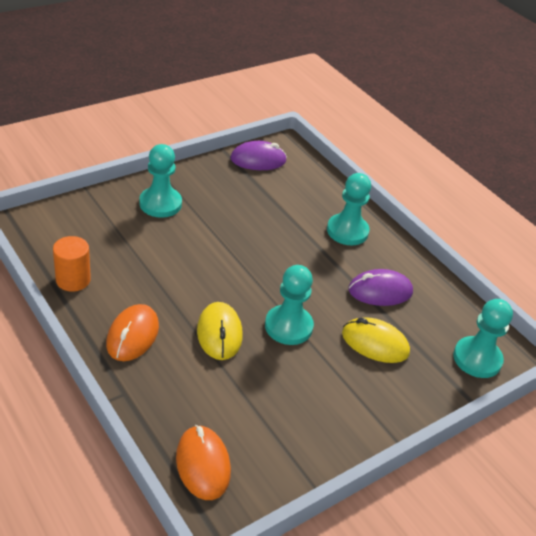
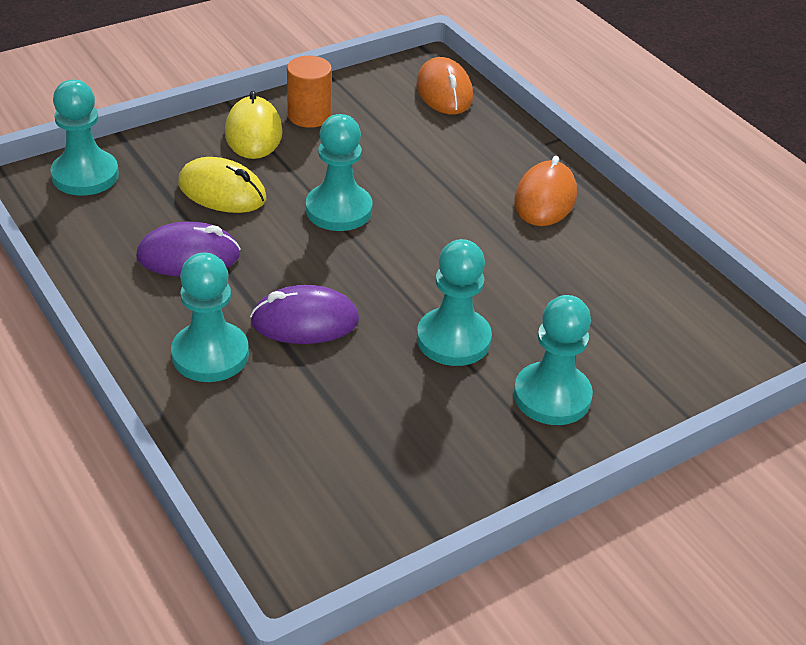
camera: 175 degrees left, 0 degrees up
(73, 280) = (648, 264): orange cylinder -> orange cylinder (309, 116)
(212, 235) = (453, 339): none -> turquoise pawn
(219, 333) = (433, 201): yellow mouse -> yellow mouse (253, 133)
(258, 160) = (364, 518): purple mouse -> purple mouse (305, 321)

